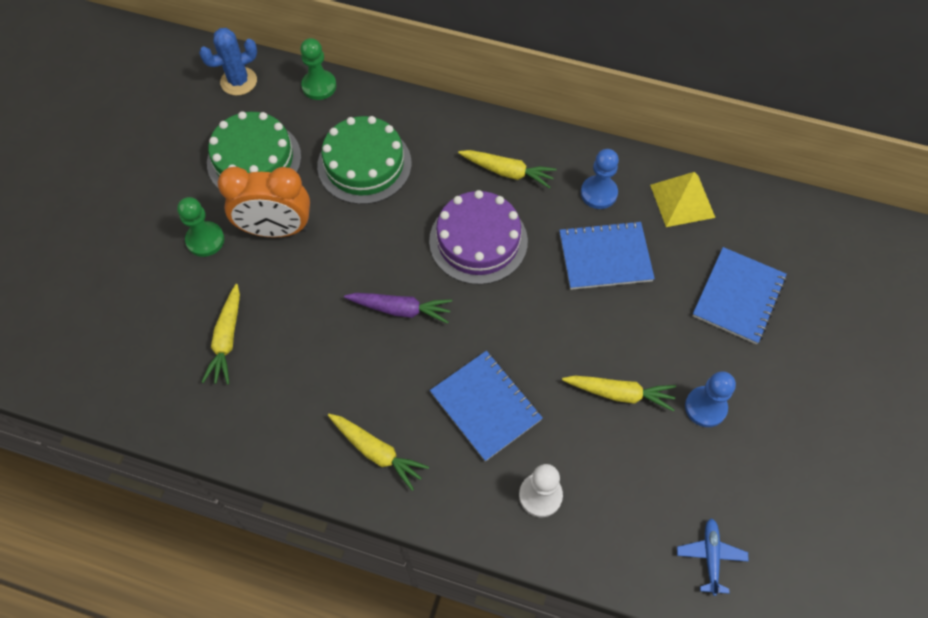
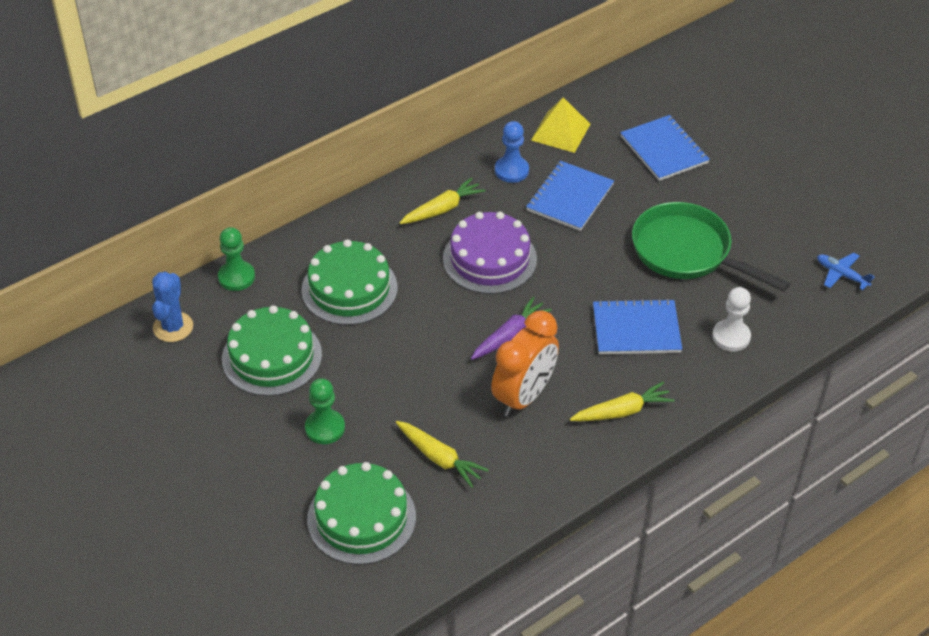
camera: 55 degrees left, 15 degrees down
(129, 322) = (361, 518): none -> green cake
(276, 230) = (360, 376): orange clock -> orange clock (524, 396)
(619, 393) = (687, 252): yellow carrot -> green pan
(705, 407) = (733, 215): blue pawn -> none

